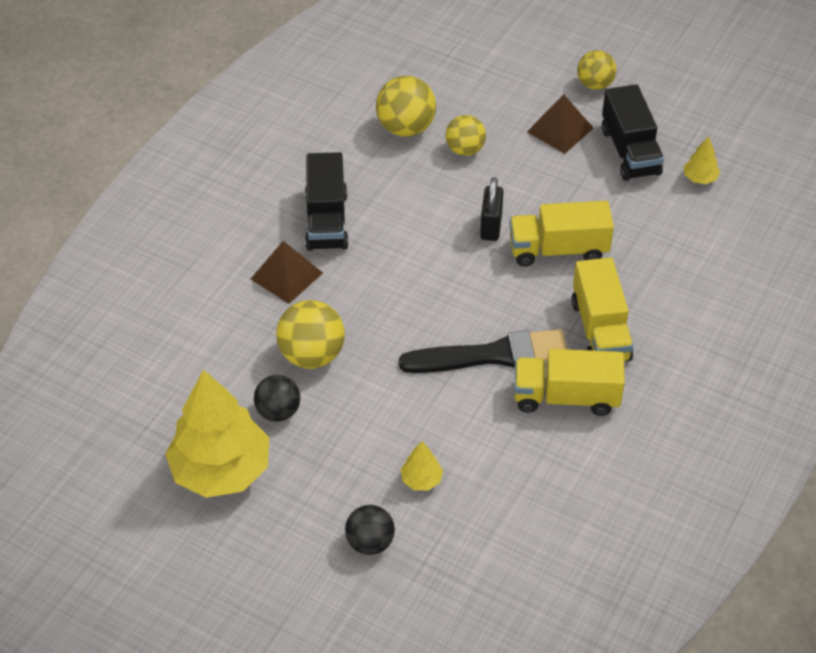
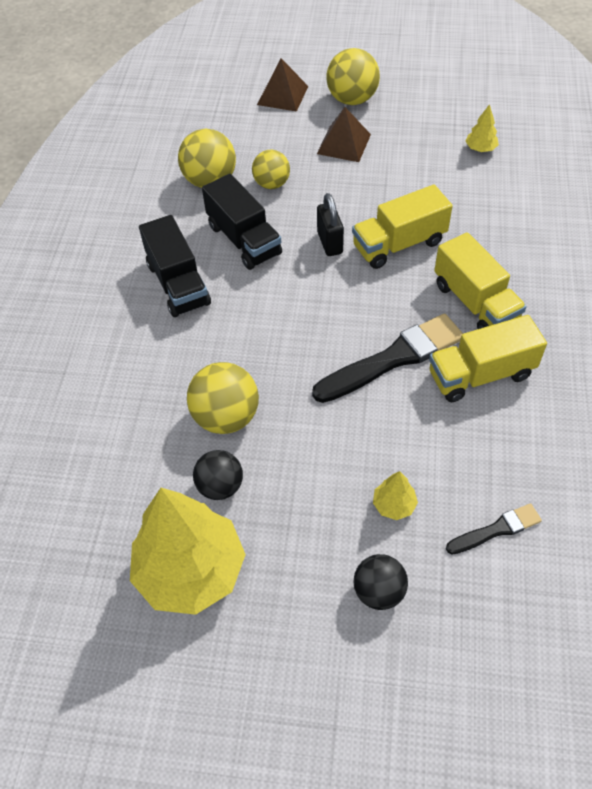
camera: 20 degrees left, 5 degrees up
(286, 275) = (164, 348): brown pyramid -> brown pyramid (282, 95)
(501, 531) = (496, 530): none -> black brush
(595, 84) = (352, 99): yellow ball -> yellow ball, size x1.50
(630, 151) = (411, 144): black truck -> black truck (244, 240)

